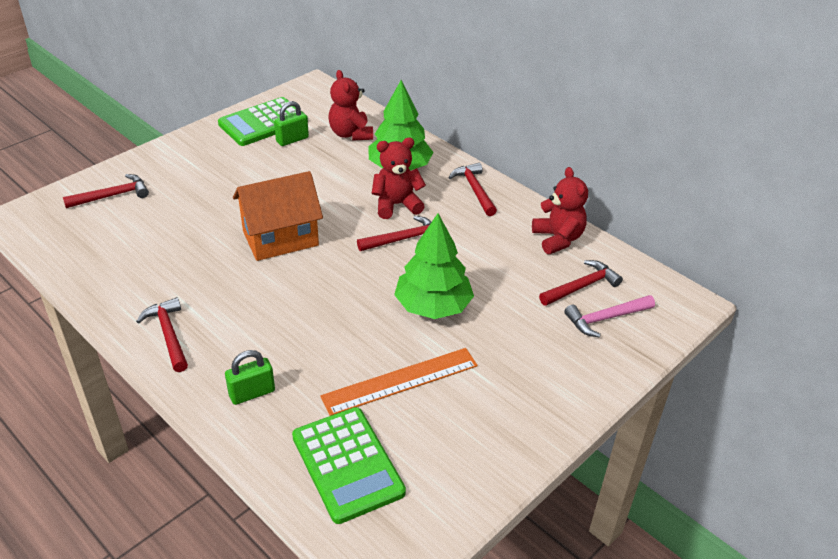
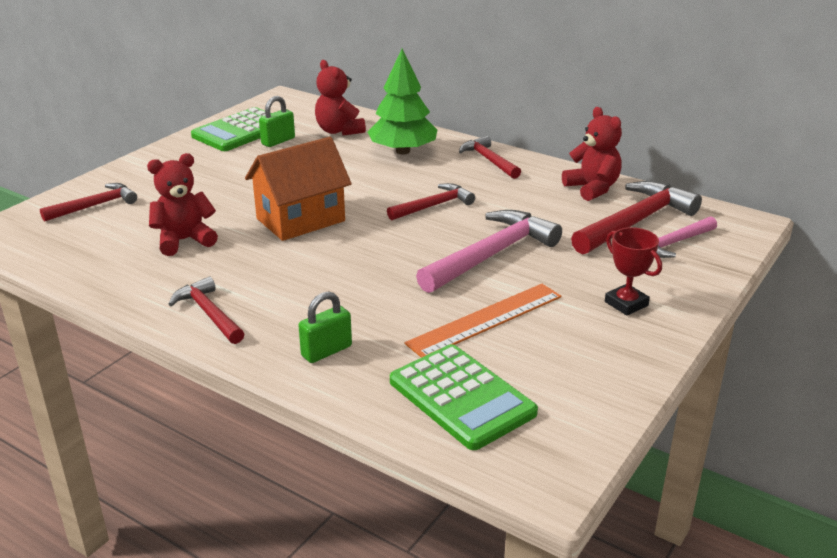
camera: 10 degrees left, 10 degrees down
(396, 205) = (413, 180): red teddy bear -> red teddy bear (184, 240)
(433, 306) = (491, 255): green tree -> pink hammer
(533, 383) = (626, 304): none -> red trophy
(581, 286) = (635, 222): red hammer -> red hammer, size x1.68

